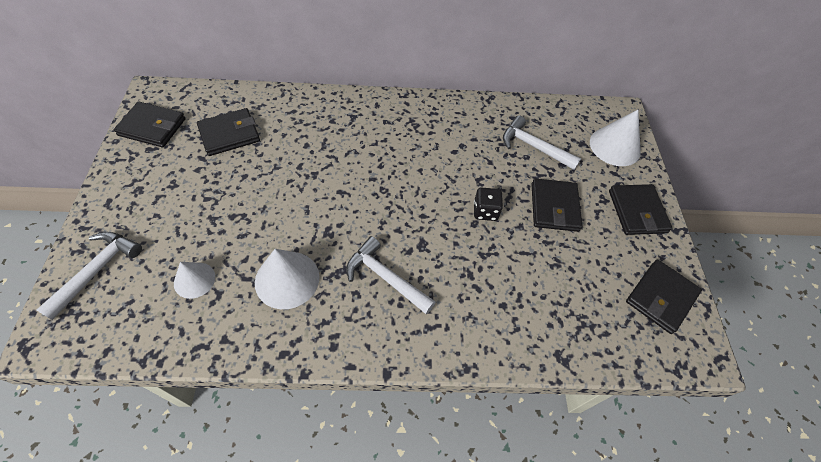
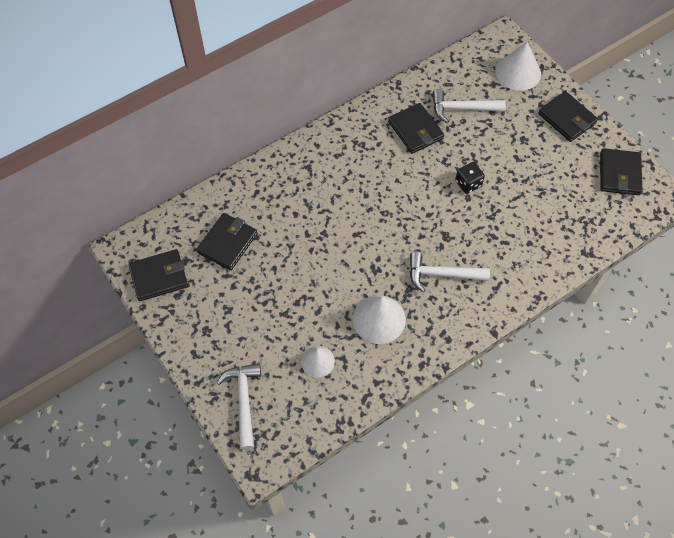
camera: 30 degrees left, 5 degrees up
(554, 207) = (511, 150): black wallet -> black wallet (415, 130)

